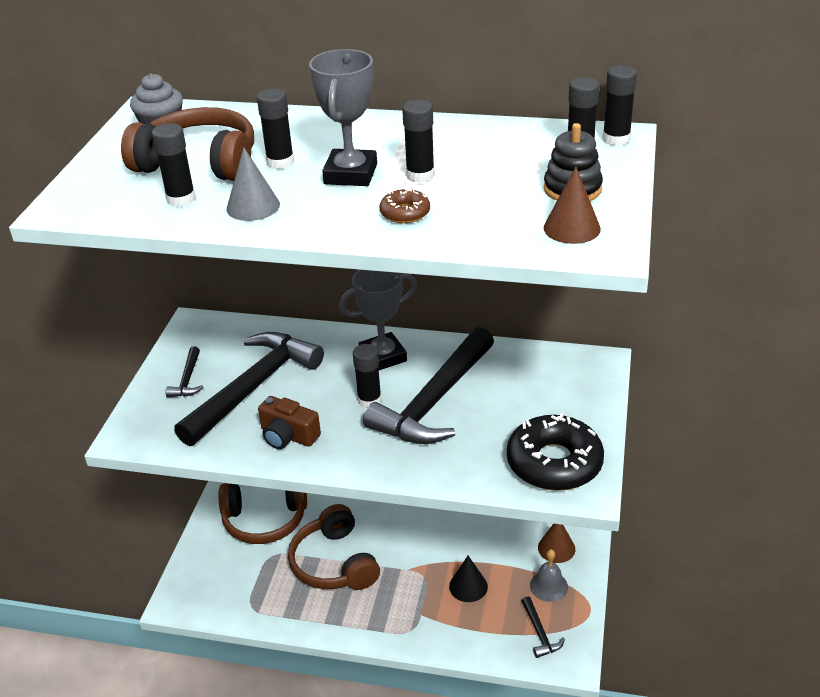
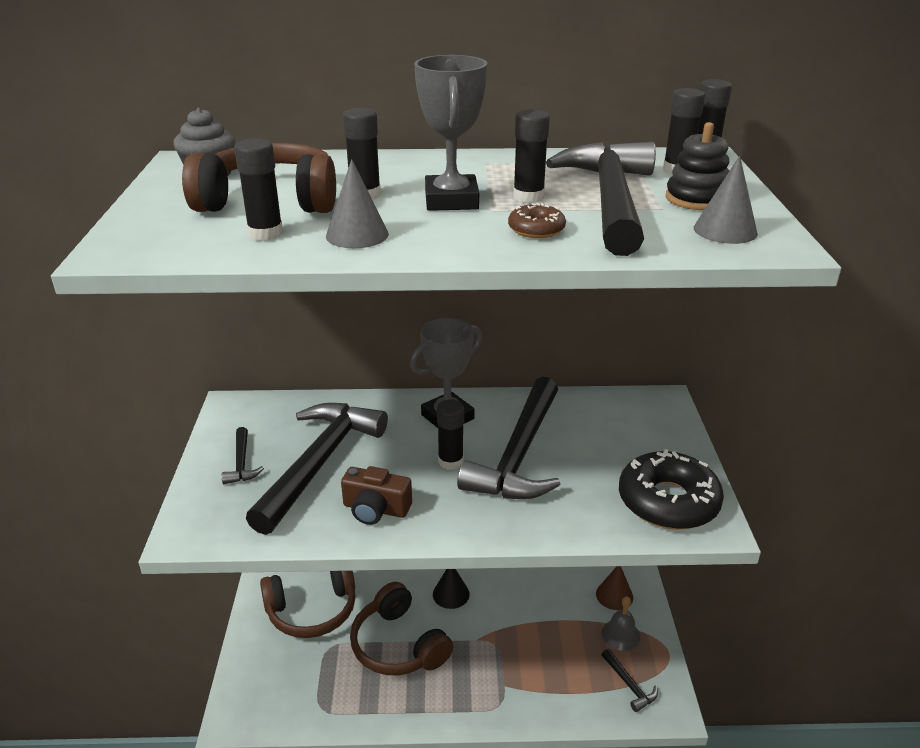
camera: 15 degrees left, 5 degrees down
(468, 586) = (542, 648): black cone -> black cone (451, 594)
(491, 184) = (610, 200): none -> black hammer
(572, 228) = (725, 230): brown cone -> grey cone

